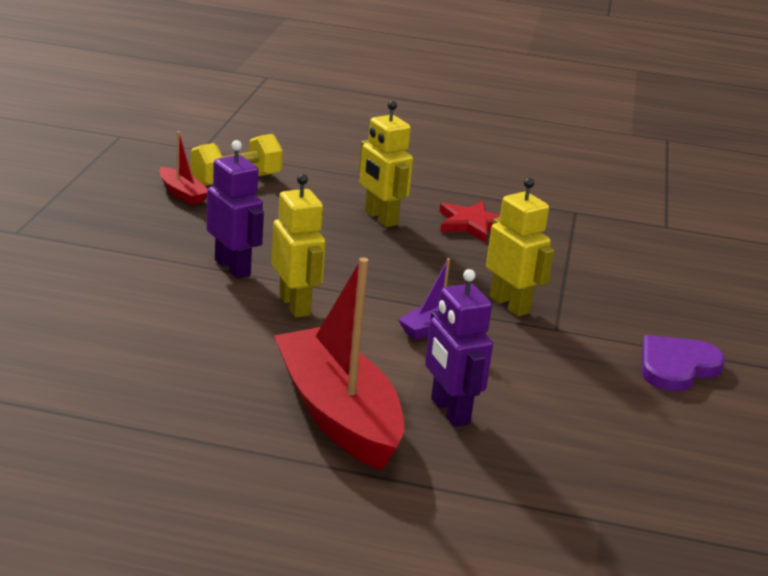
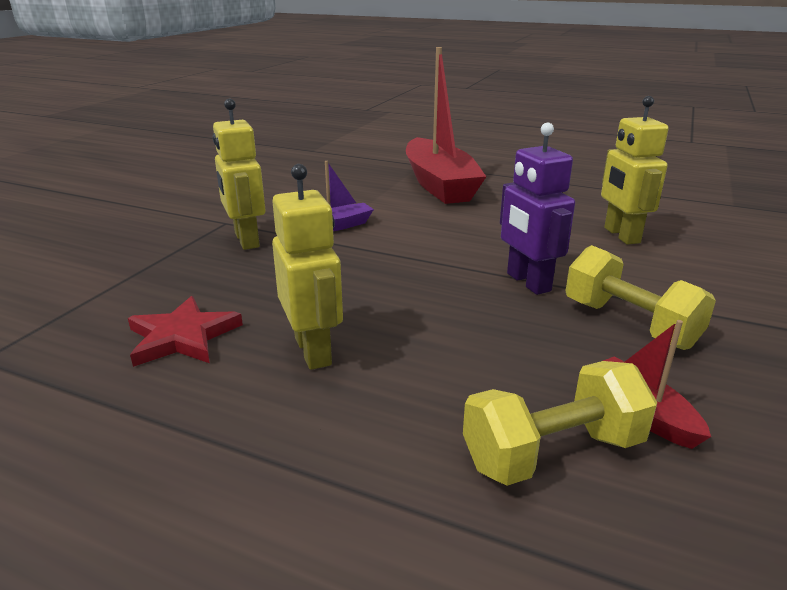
camera: 165 degrees left, 0 degrees up
(163, 237) = (629, 324): none -> yellow dumbbell
(295, 305) = (460, 245): yellow robot -> yellow robot (621, 235)
(449, 411) = (362, 183): purple robot -> none
(676, 367) = (162, 198): purple heart -> none

